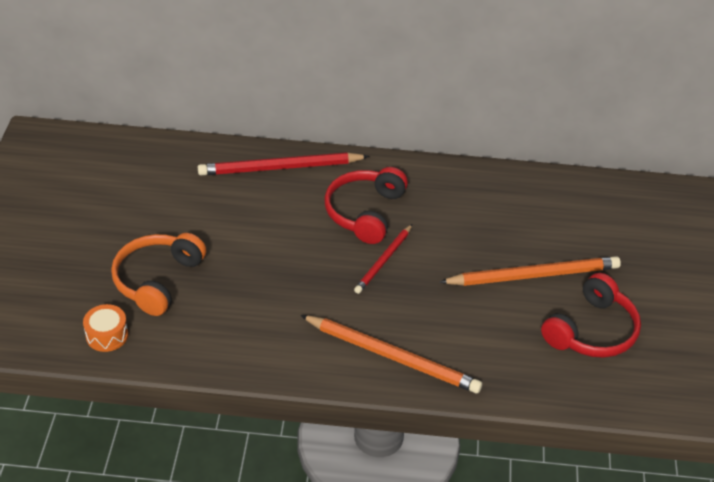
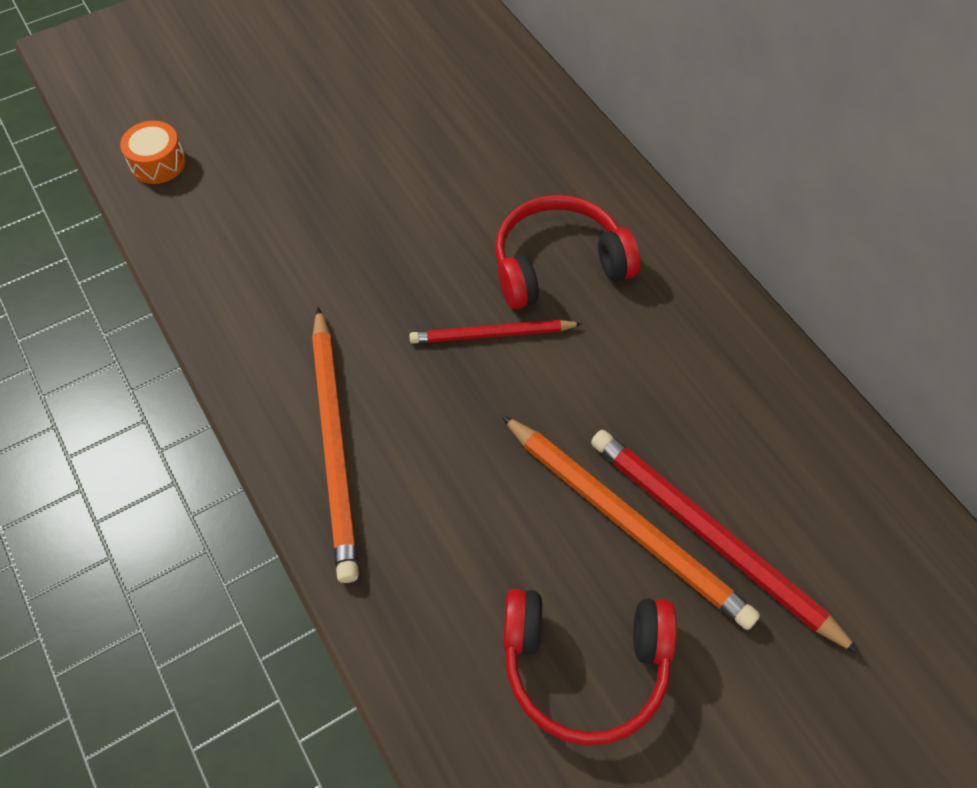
camera: 55 degrees right, 15 degrees up
(157, 280) = (272, 150): orange headphones -> none
(280, 168) = (550, 140): red pencil -> red pencil (711, 537)

